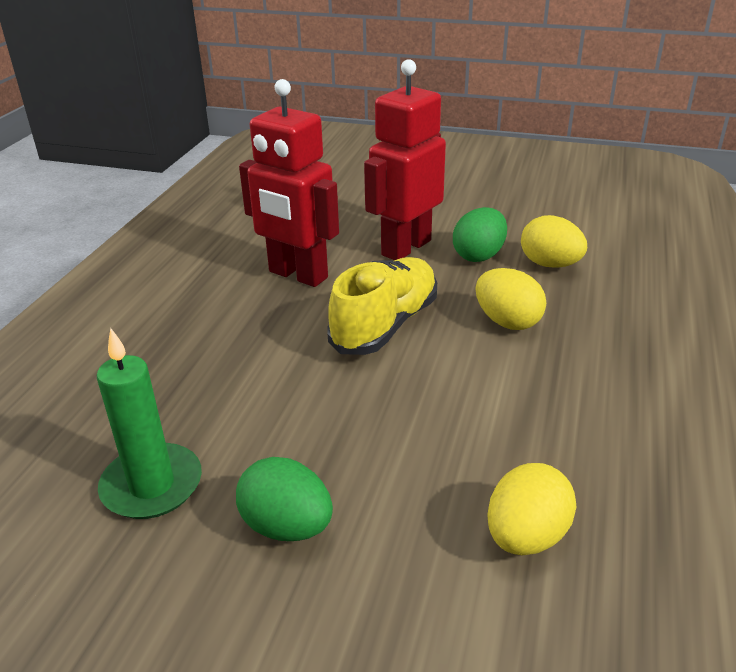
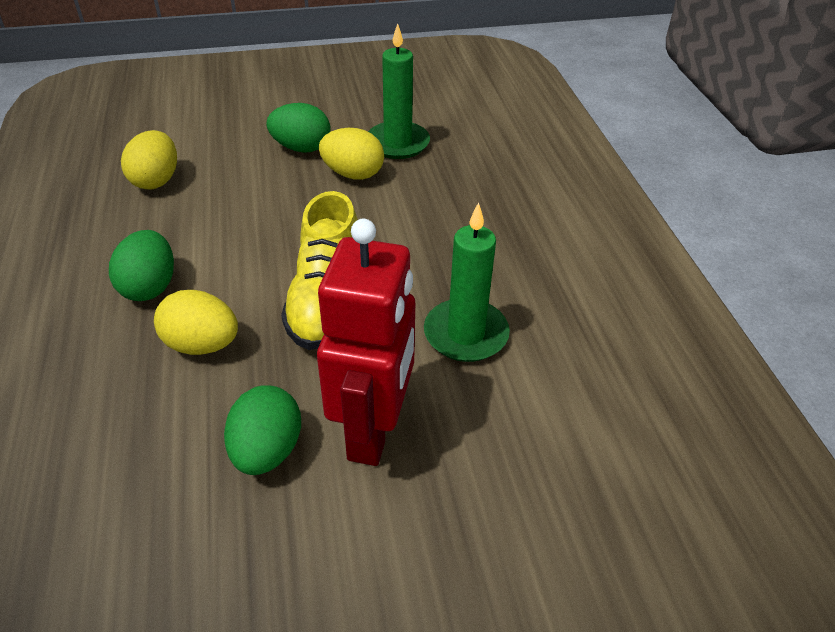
camera: 150 degrees right, 10 degrees up
(297, 275) = (466, 334): red robot -> green candle
(549, 382) = (150, 287): none -> green egg
(550, 264) = (162, 467): yellow egg -> yellow egg (353, 174)

